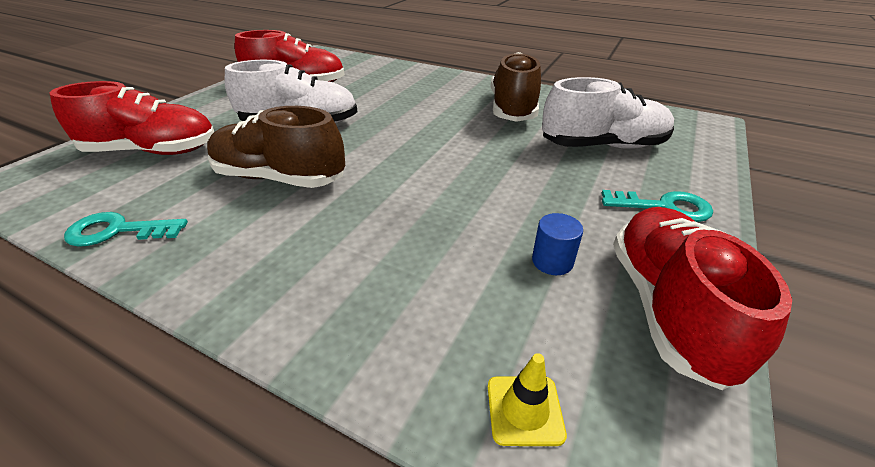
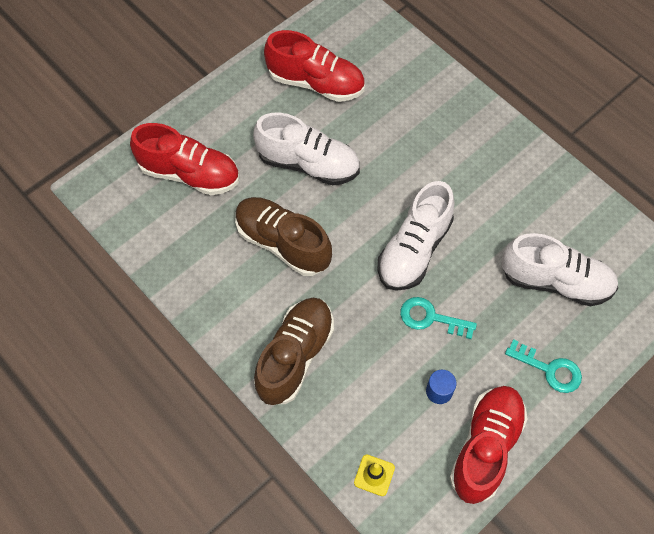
camera: 20 degrees right, 25 degrees up
(118, 231) = (176, 271): turquoise key -> turquoise key (430, 318)
(441, 154) = (414, 250): none -> white shoe
(512, 109) = (509, 195): brown shoe -> brown shoe (295, 356)

